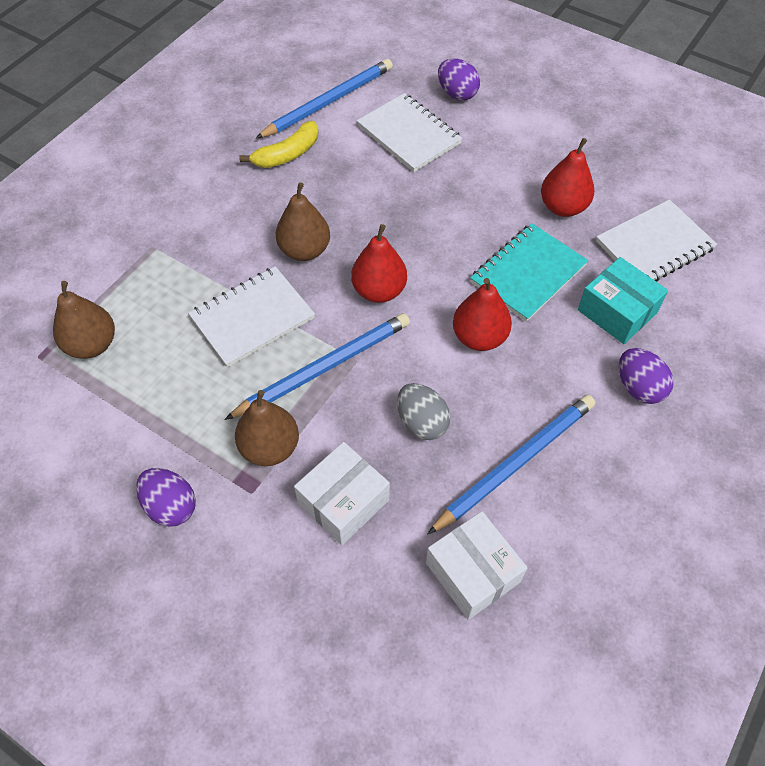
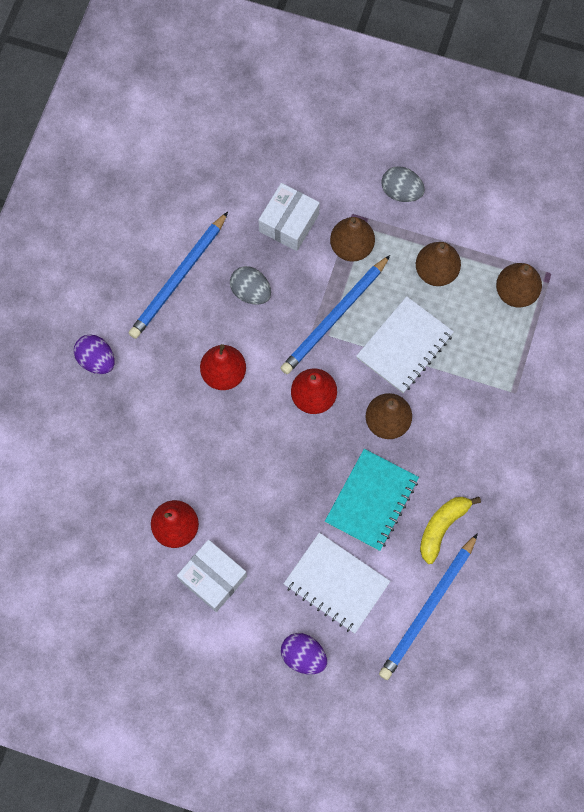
camera: 165 degrees right, 15 degrees up
(171, 506) = (401, 192): purple egg -> grey egg
(175, 391) = (436, 271): none -> brown pear
(472, 572) = (194, 199): white box -> white box (213, 578)
(528, 273) = (196, 445): turquoise notebook -> turquoise notebook (372, 500)
(617, 311) = (118, 426): turquoise box -> none
(654, 246) = (92, 503): white notebook -> none

